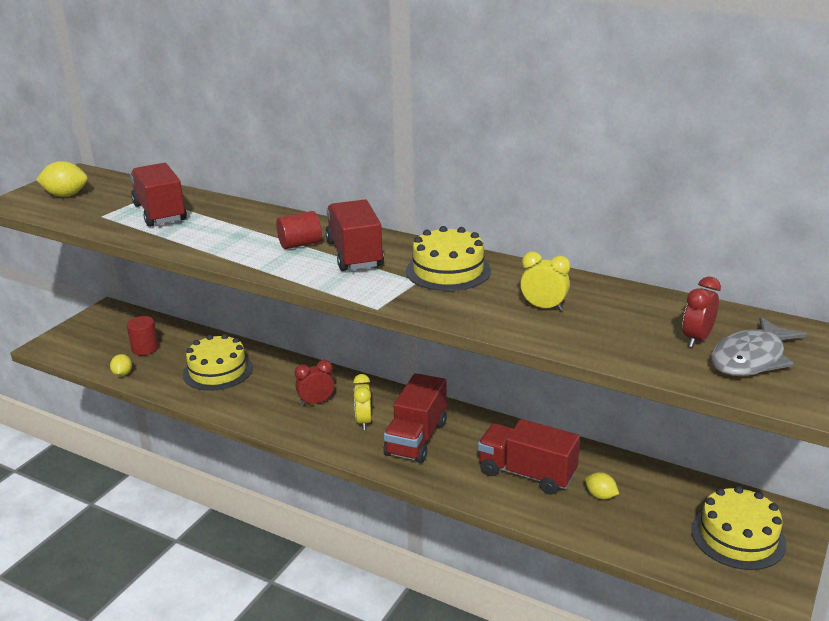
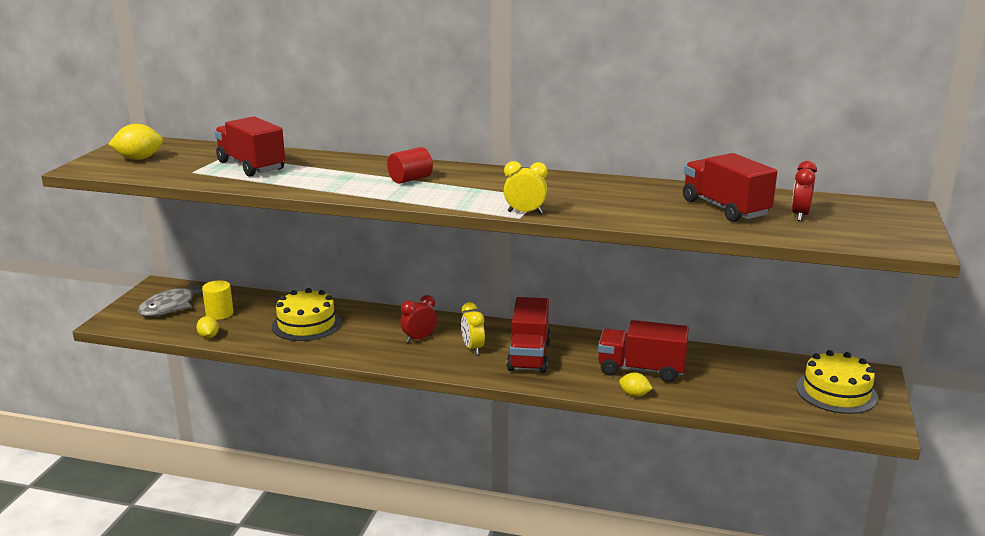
camera: 15 degrees left, 5 degrees down
(145, 348) = (219, 314): red cylinder -> yellow cylinder
(354, 254) = (467, 183): red truck -> red truck (725, 208)
(448, 271) = (561, 188): yellow cake -> none
(543, 307) = (662, 205): yellow clock -> yellow clock (525, 212)
(600, 496) = (712, 378): yellow lemon -> yellow lemon (634, 394)
(751, 358) = (849, 224): grey fish -> grey fish (171, 306)

